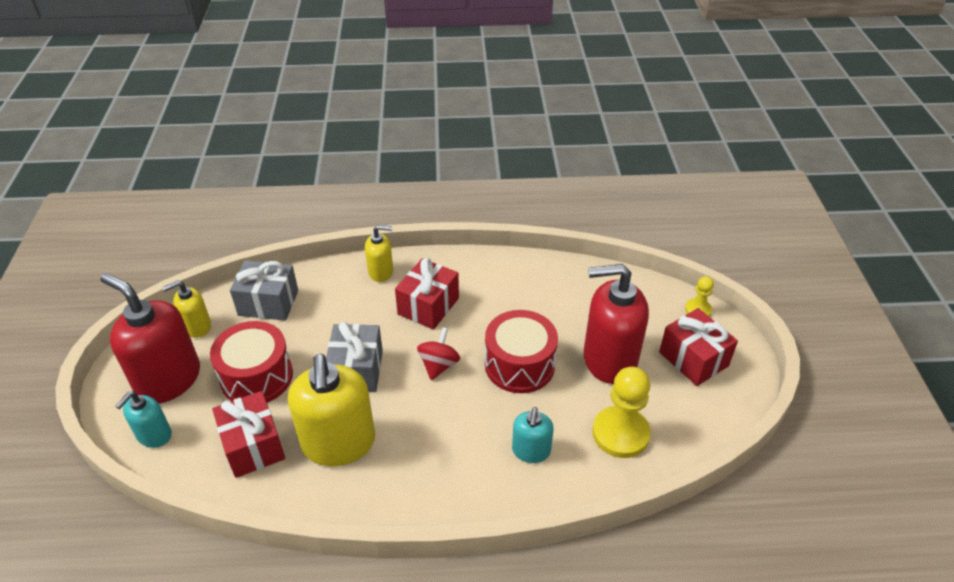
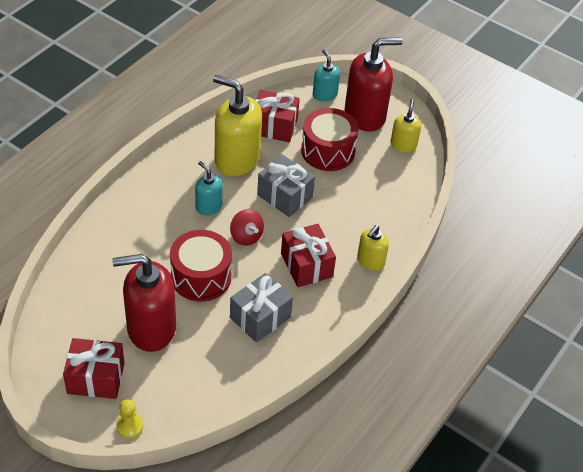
camera: 125 degrees right, 5 degrees up
(268, 303) = (394, 187): grey gift -> grey gift (260, 317)
(531, 451) = (134, 235): turquoise soap dispenser -> turquoise soap dispenser (208, 206)
(609, 360) = (151, 328): red soap dispenser -> red soap dispenser turned 135 degrees counterclockwise
(620, 433) = (94, 286): yellow pawn -> none

